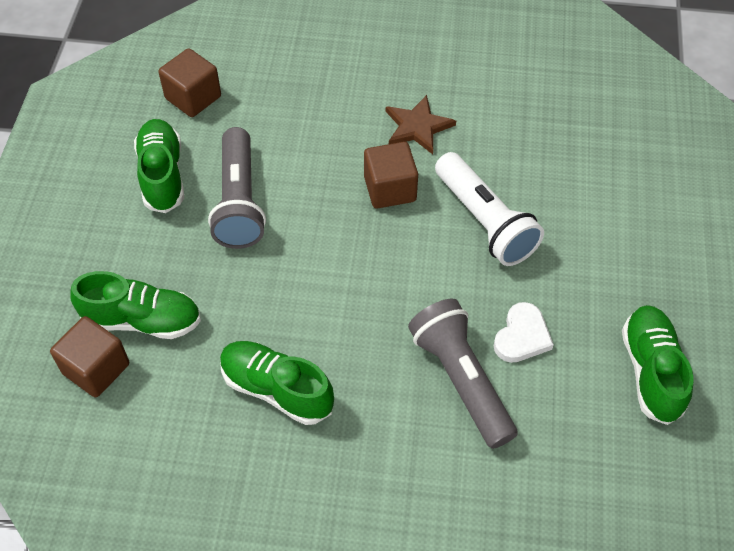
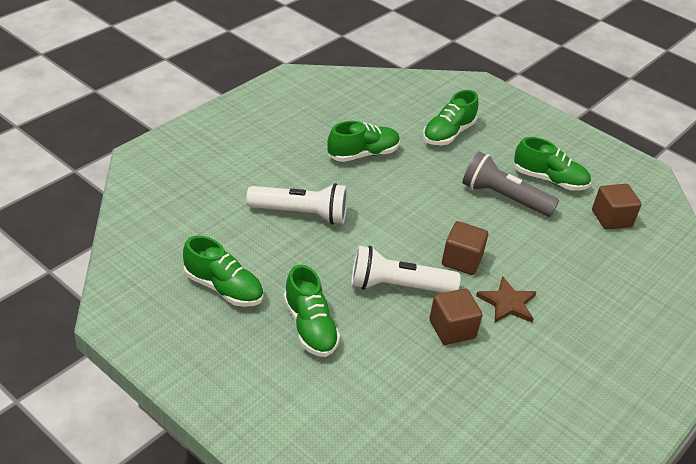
camera: 120 degrees right, 15 degrees down
(96, 368) = (431, 111): brown cube -> brown cube (452, 329)
(461, 380) = (301, 214): grey flashlight -> white flashlight
(522, 336) = (302, 252): white heart -> none
(616, 260) = (310, 327): none -> green shoe

